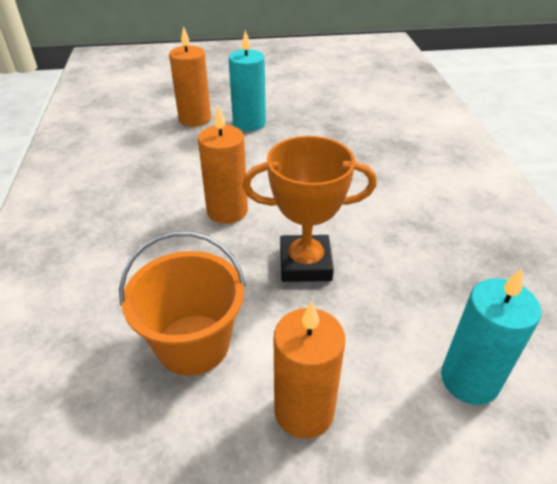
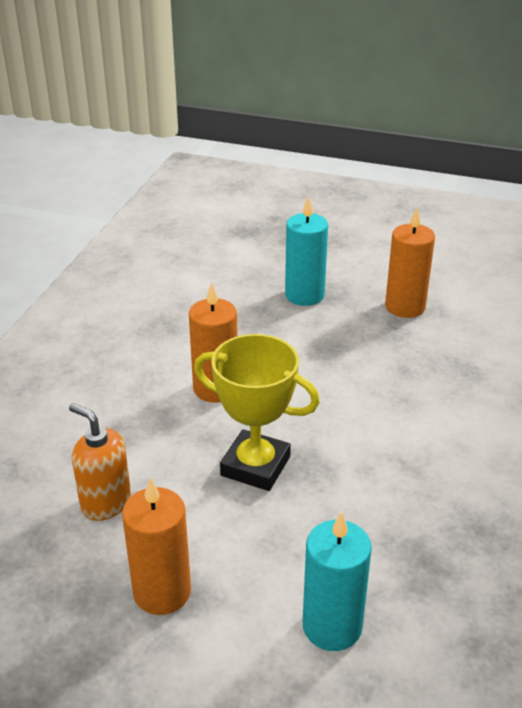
camera: 25 degrees right, 5 degrees down
(193, 344) = (105, 503): orange bucket -> orange soap dispenser
(195, 119) = (249, 274): orange candle -> orange candle (405, 307)
(305, 264) = (255, 466): orange trophy -> yellow trophy

